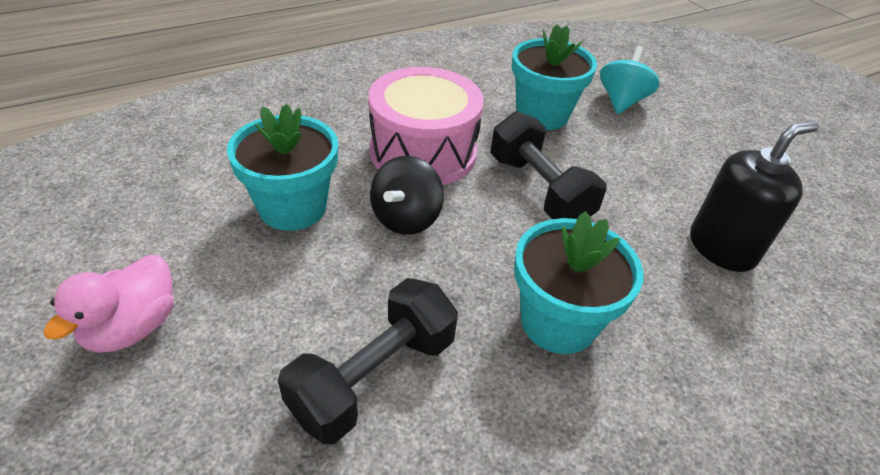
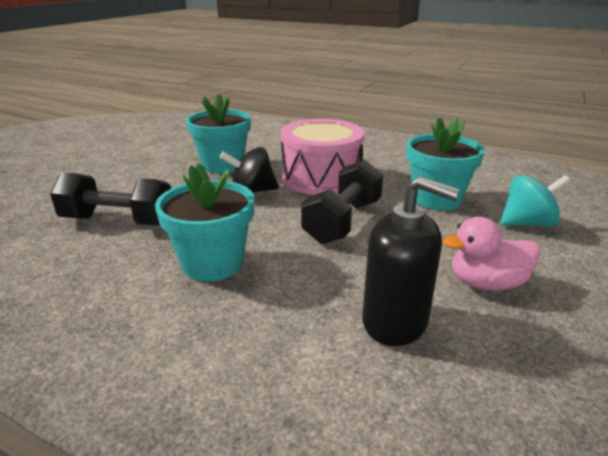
camera: 60 degrees right, 15 degrees down
(132, 327) = (110, 165): pink duck -> pink duck (486, 283)

